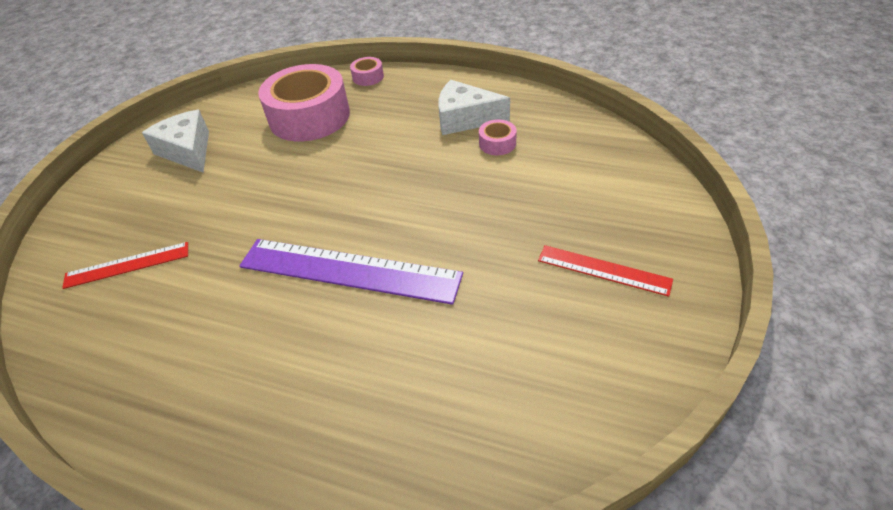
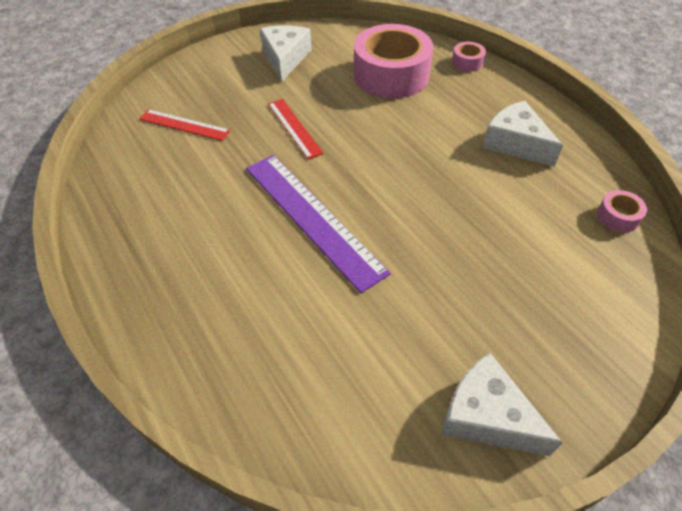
camera: 35 degrees right, 5 degrees up
(497, 143) = (522, 182): pink tape -> pink tape (618, 217)
(603, 270) = (507, 349): red ruler -> red ruler (294, 128)
(637, 328) = (486, 416): none -> white cheese

